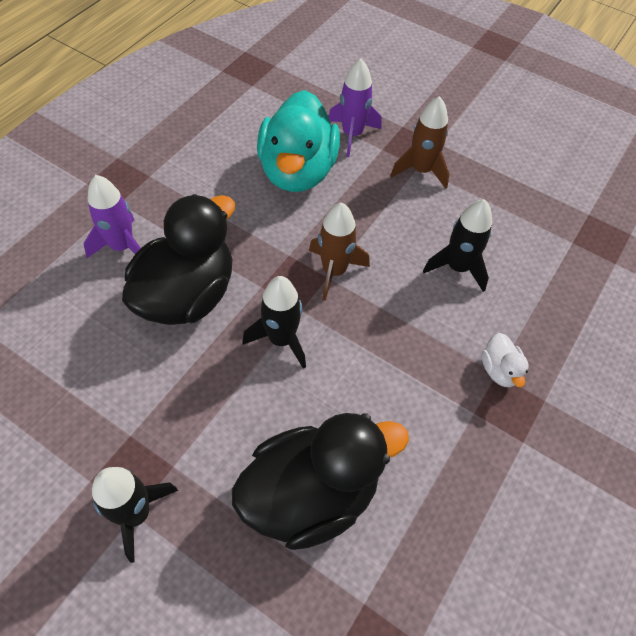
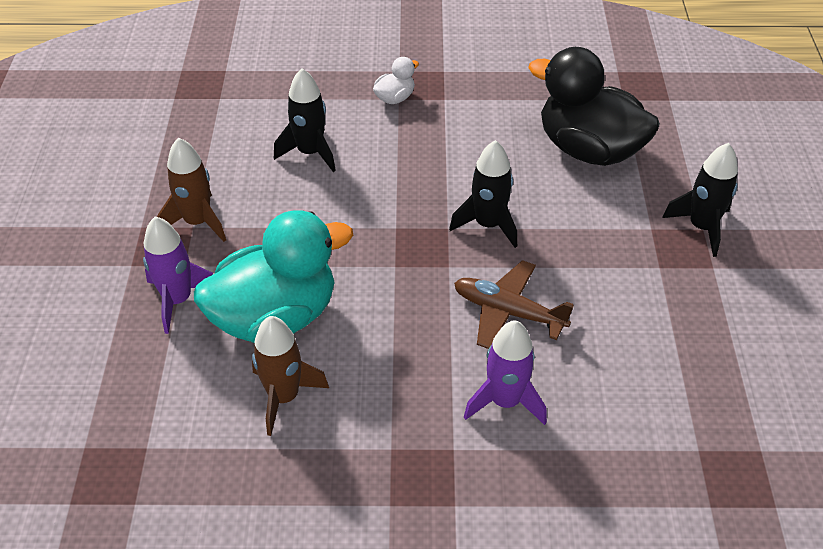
camera: 120 degrees left, 10 degrees down
(187, 295) = (508, 312): black duck -> brown plane
(334, 271) = (385, 226): brown rocket -> brown rocket (284, 397)

